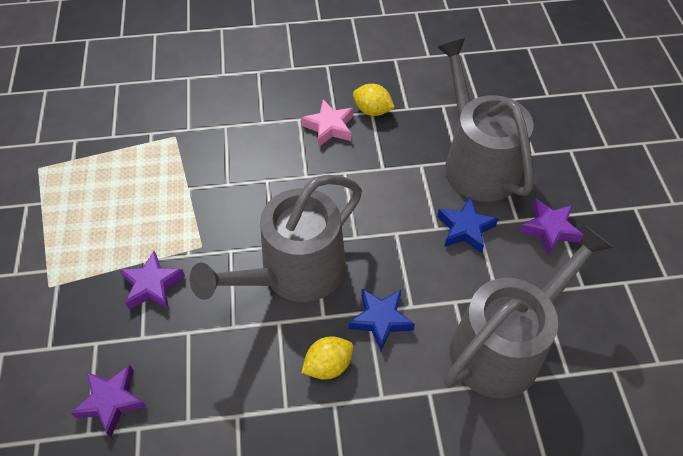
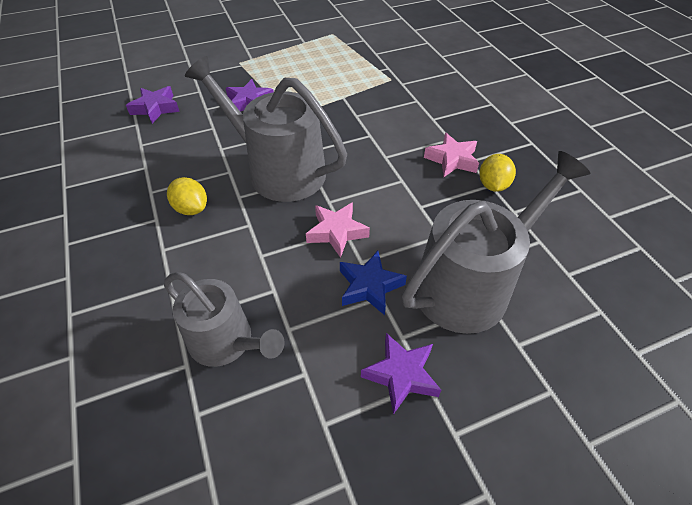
camera: 75 degrees right, 5 degrees down
(380, 320) = (241, 235): blue star -> none
(398, 239) = (336, 232): none -> pink star
(503, 346) = (226, 342): grey watering can -> grey watering can, size x0.64

